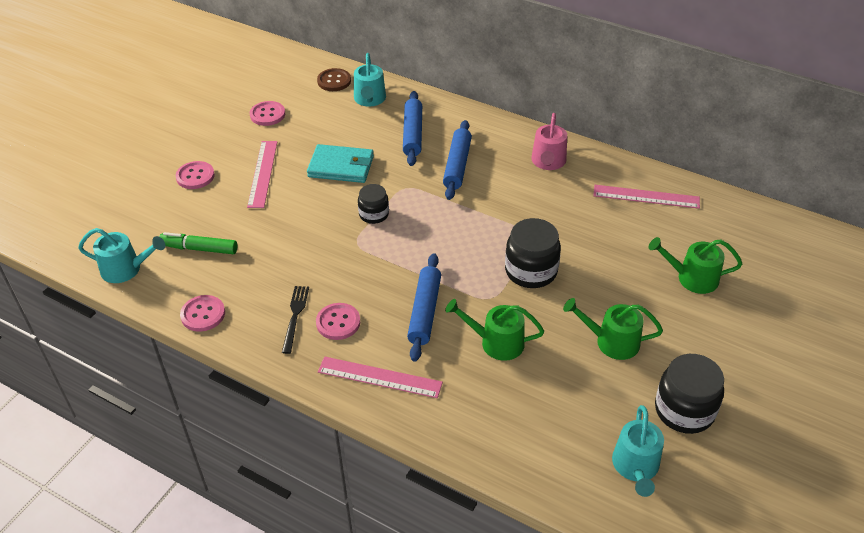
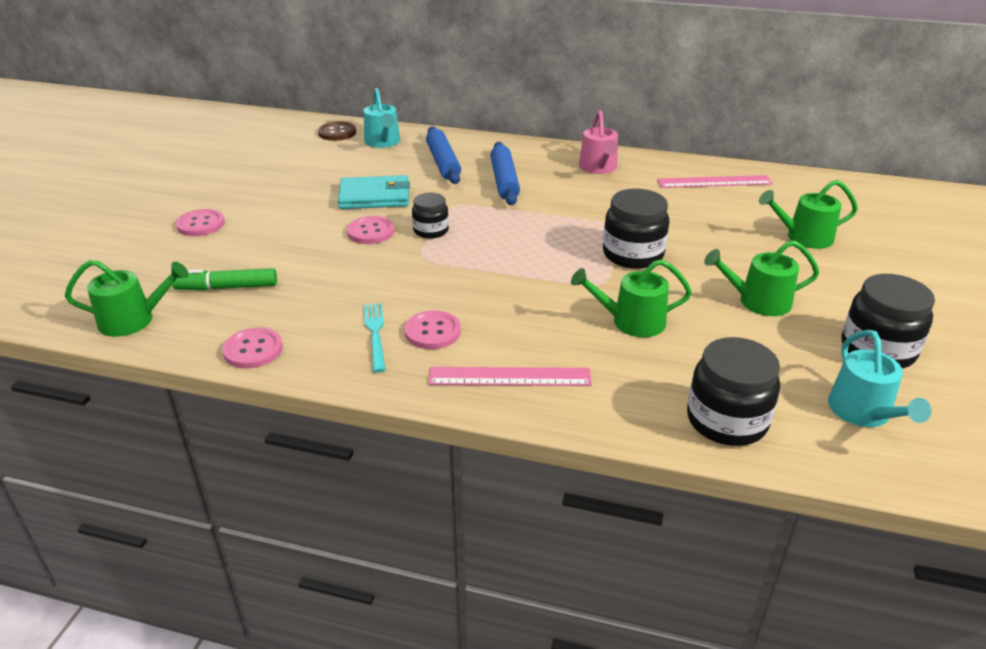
camera: 15 degrees left, 10 degrees down
(125, 269) = (133, 320): turquoise watering can -> green watering can
(262, 173) = (283, 212): pink ruler -> none
(267, 114) = (271, 165): pink button -> pink button (370, 232)
(295, 316) = (375, 334): black fork -> turquoise fork
(425, 312) = (533, 306): blue rolling pin -> none
(524, 451) = (726, 421): none -> black jar

